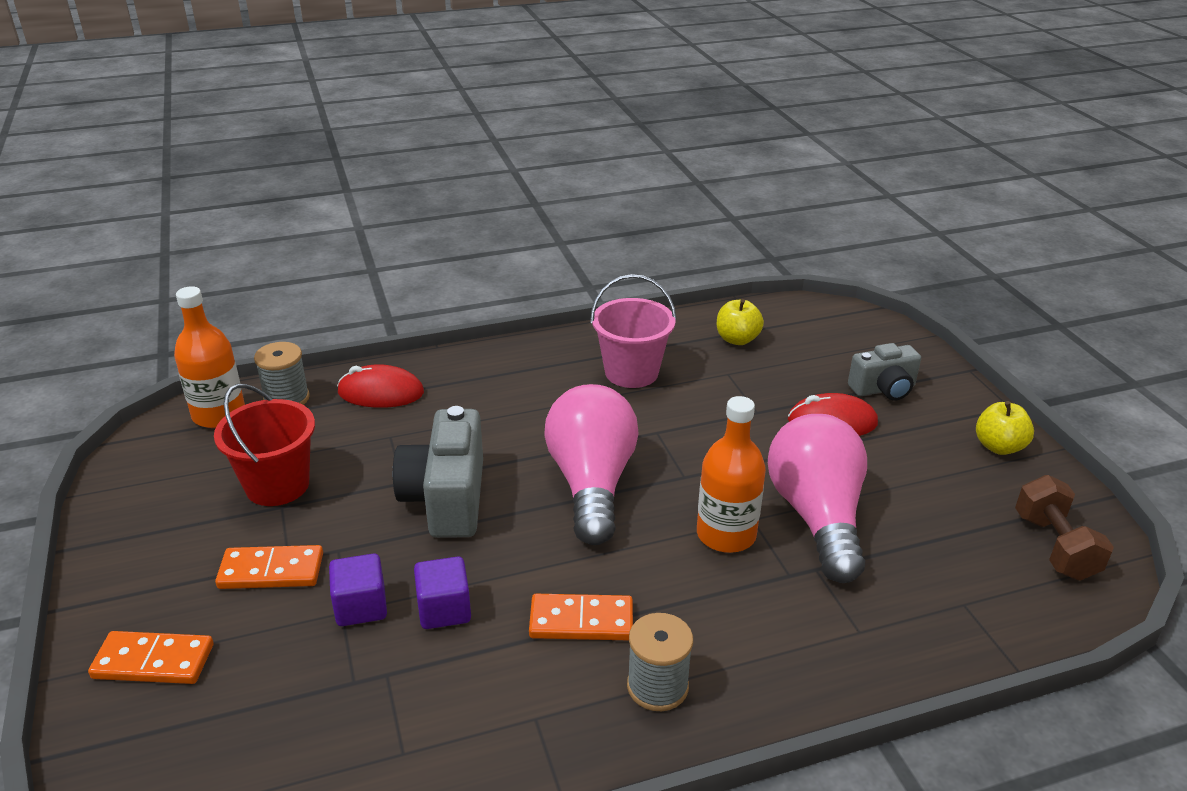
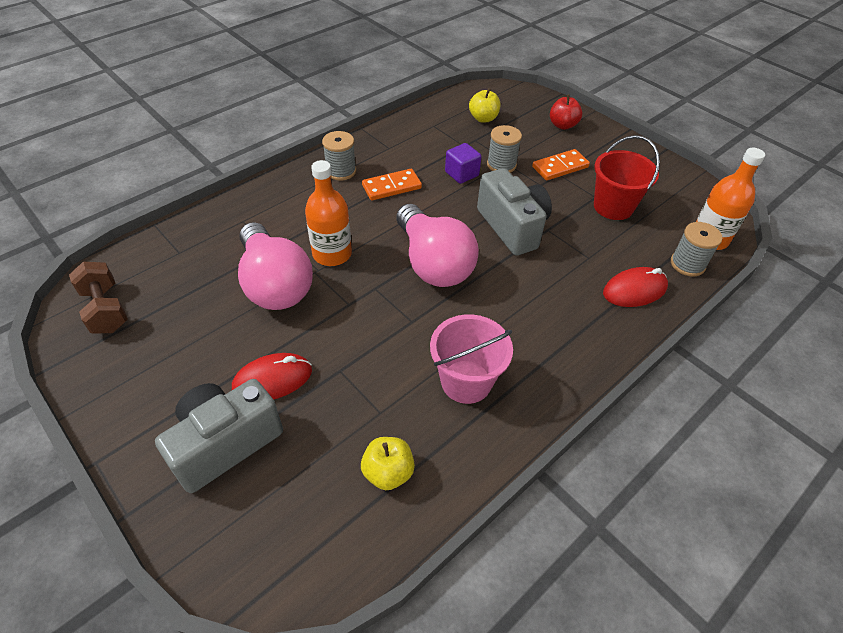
camera: 155 degrees right, 15 degrees up
(153, 661) = (562, 125): orange domino -> red apple
(361, 607) = (501, 165): purple cube -> grey spool
(883, 389) = (225, 443): grey camera -> grey camera, size x1.59
(998, 447) = (122, 399): yellow apple -> yellow apple (483, 118)

